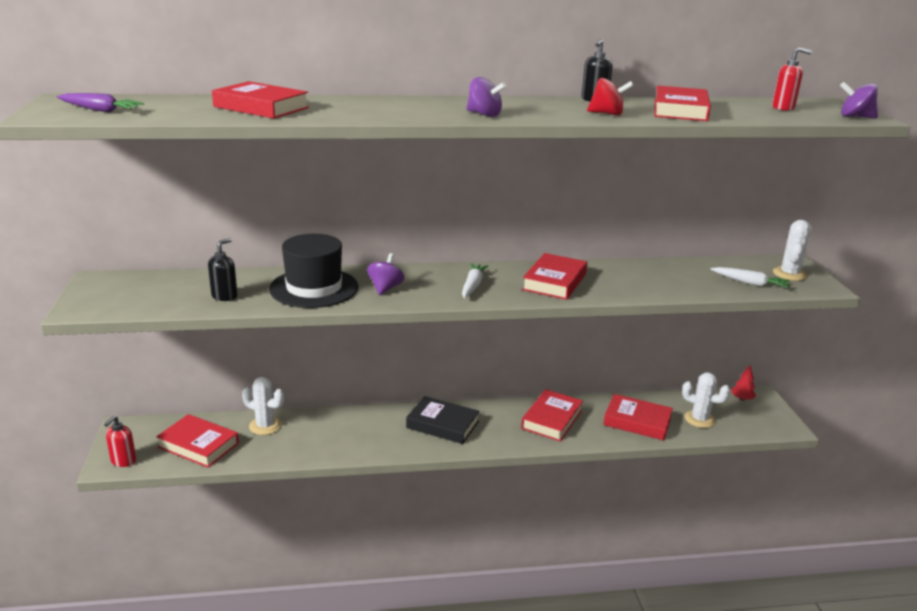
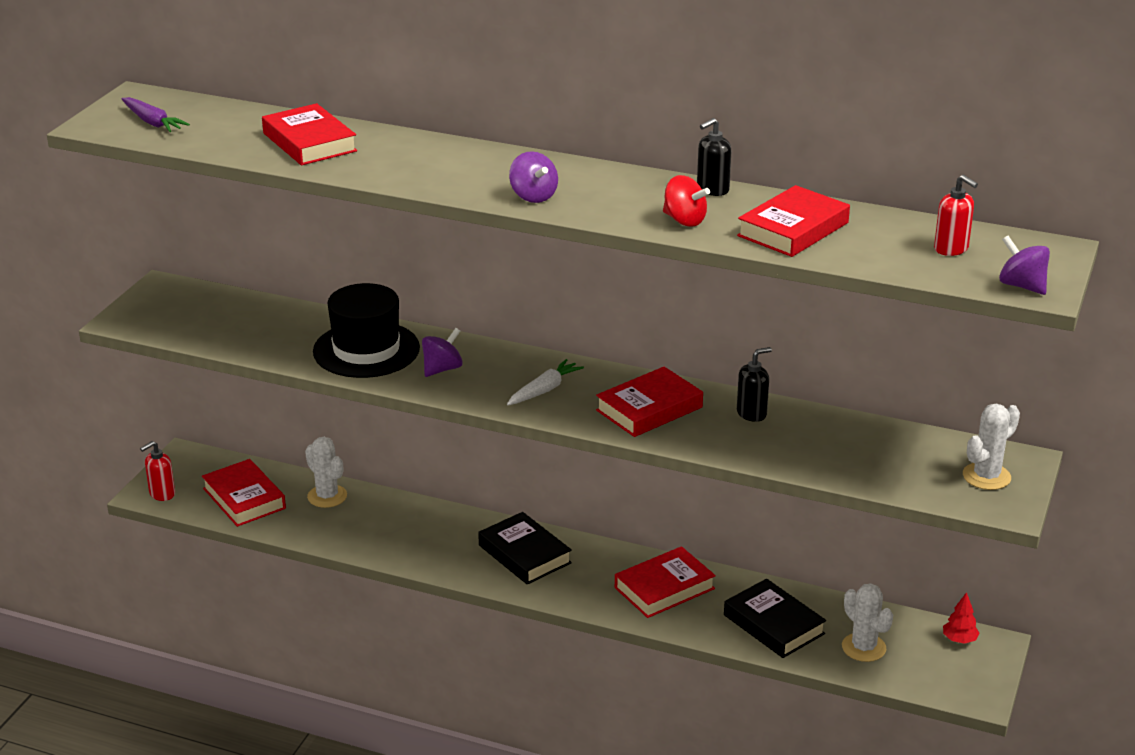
camera: 30 degrees right, 5 degrees up
(224, 296) = (267, 338): black soap dispenser -> black soap dispenser (752, 413)
(637, 421) = (773, 624): red book -> black book
(750, 283) = (907, 475): white carrot -> none

